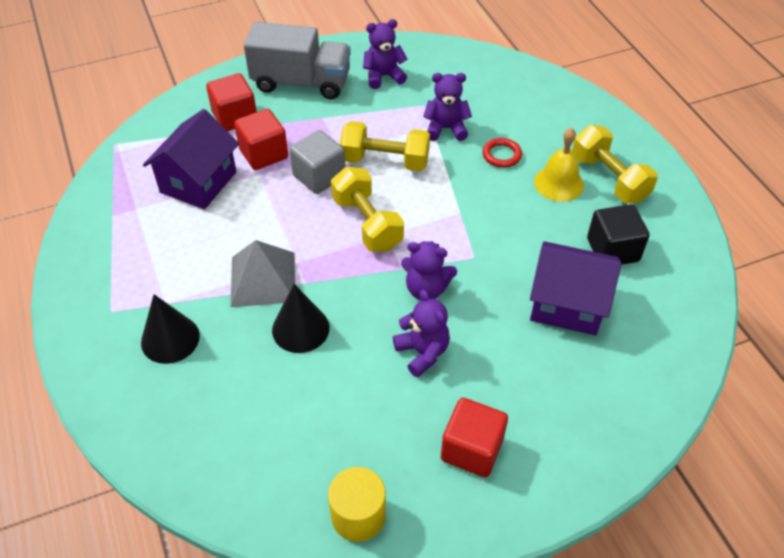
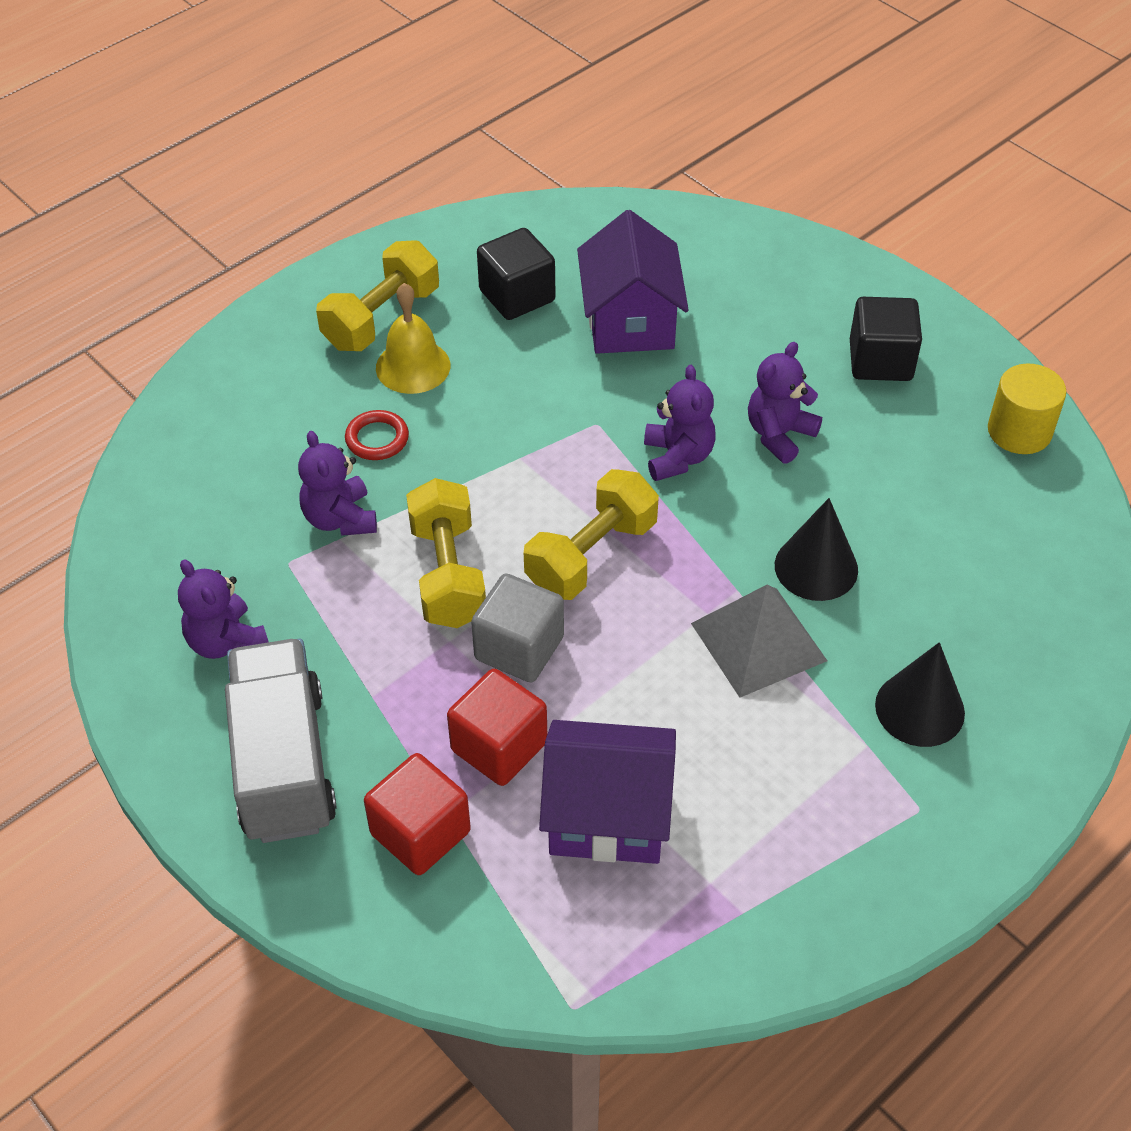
camera: 110 degrees left, 0 degrees up
(472, 449) = (880, 361): red cube -> black cube

